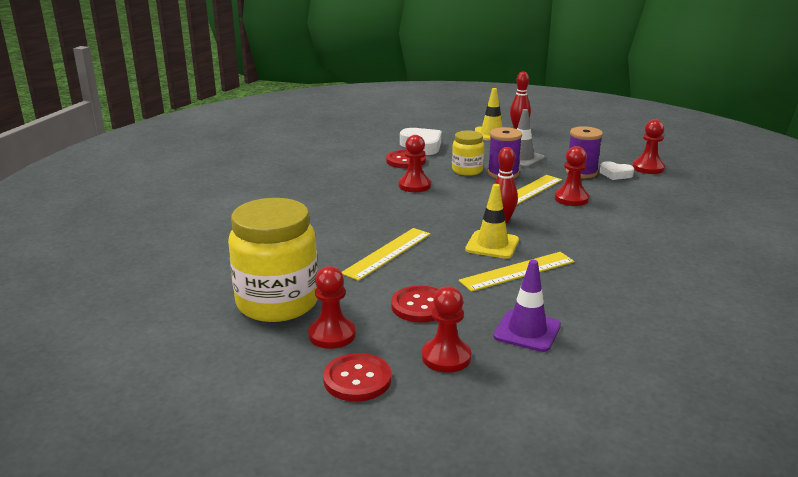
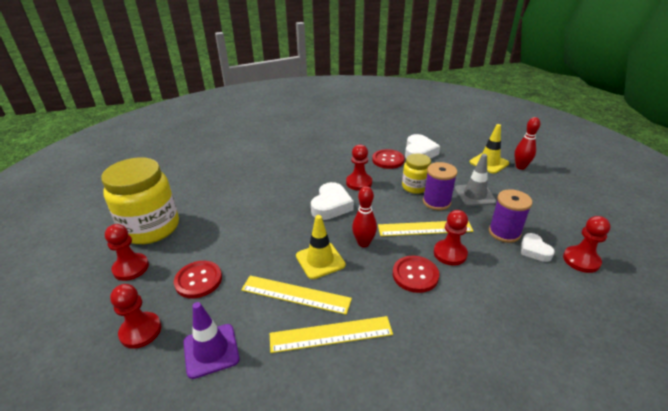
camera: 45 degrees right, 10 degrees up
(357, 379) = (85, 309): red button -> red button (415, 275)
(387, 253) = (253, 227): yellow ruler -> yellow ruler (331, 334)
(424, 210) = (331, 205): none -> white heart

